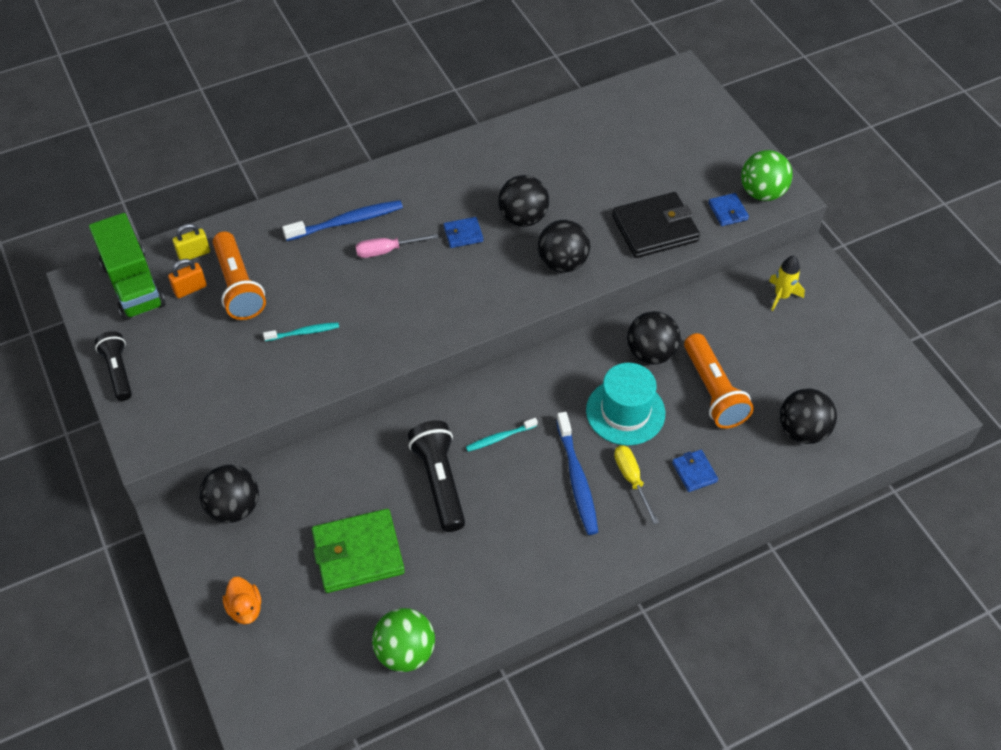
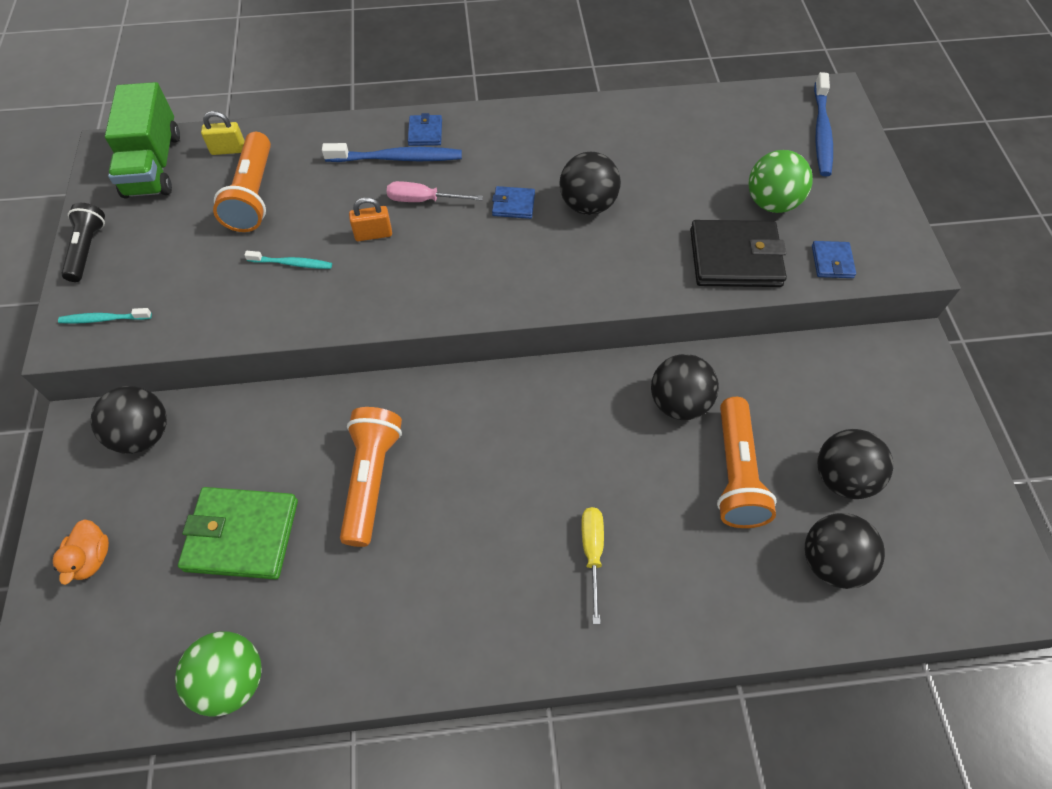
camera: 20 degrees right, 5 degrees up
(190, 289) = (205, 184): orange padlock -> orange padlock (373, 234)
(440, 482) = (371, 480): black flashlight -> orange flashlight
(500, 438) = (461, 449): turquoise toothbrush -> turquoise toothbrush (104, 319)
(562, 263) = (610, 267): black ball -> black ball (842, 478)
(577, 479) = (527, 530): blue toothbrush -> blue toothbrush (821, 132)
(625, 412) = (619, 465): turquoise hat -> none
(694, 472) = (673, 570): blue wallet -> blue wallet (425, 132)
(762, 193) = (883, 251): green ball -> green ball (771, 203)
(781, 296) = (864, 381): yellow rocket -> none

